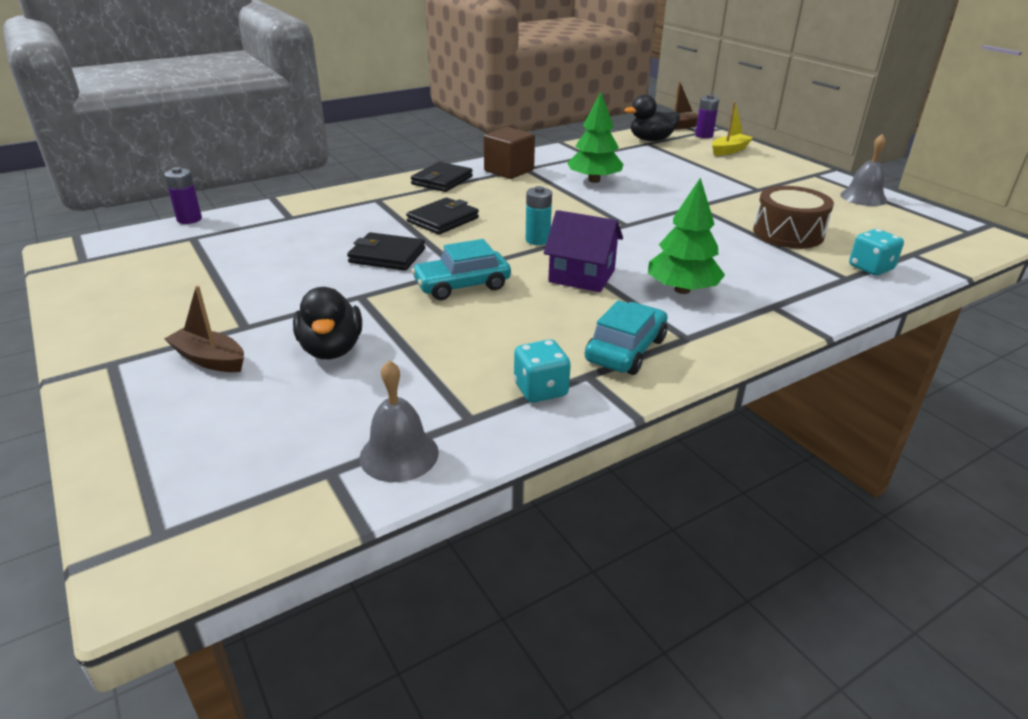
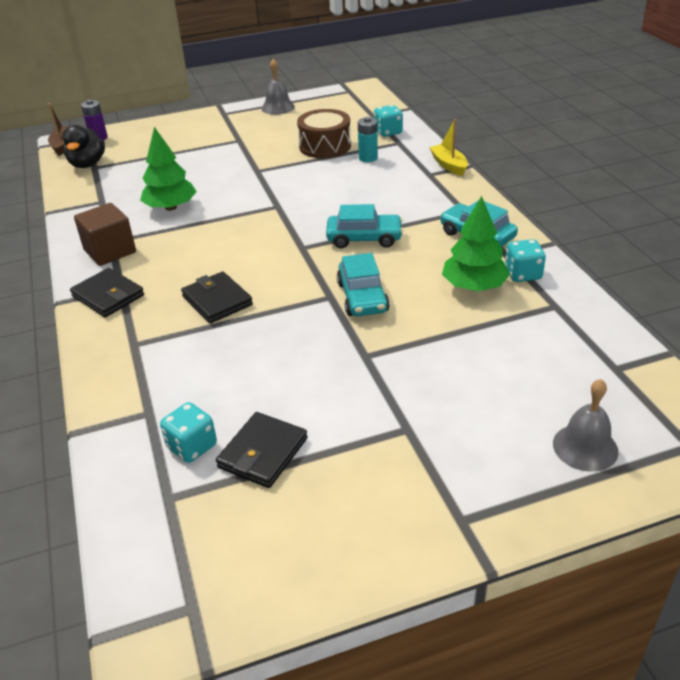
camera: 75 degrees left, 5 degrees up
(189, 219) = (104, 509): purple battery -> none
(210, 359) = (464, 447): brown boat -> none
(246, 237) = (192, 446): none -> turquoise dice
(331, 349) = (457, 371): black duck -> none
(387, 256) = (286, 338): black wallet -> black wallet (263, 453)
(399, 454) = (596, 337): grey bell -> grey bell (585, 447)
(537, 240) = (289, 251): turquoise battery -> turquoise battery (368, 158)
(581, 276) = (364, 238): purple house -> turquoise car
(682, 290) = (398, 201): green tree -> green tree (474, 286)
(729, 150) = (146, 134): yellow boat -> yellow boat (449, 165)

